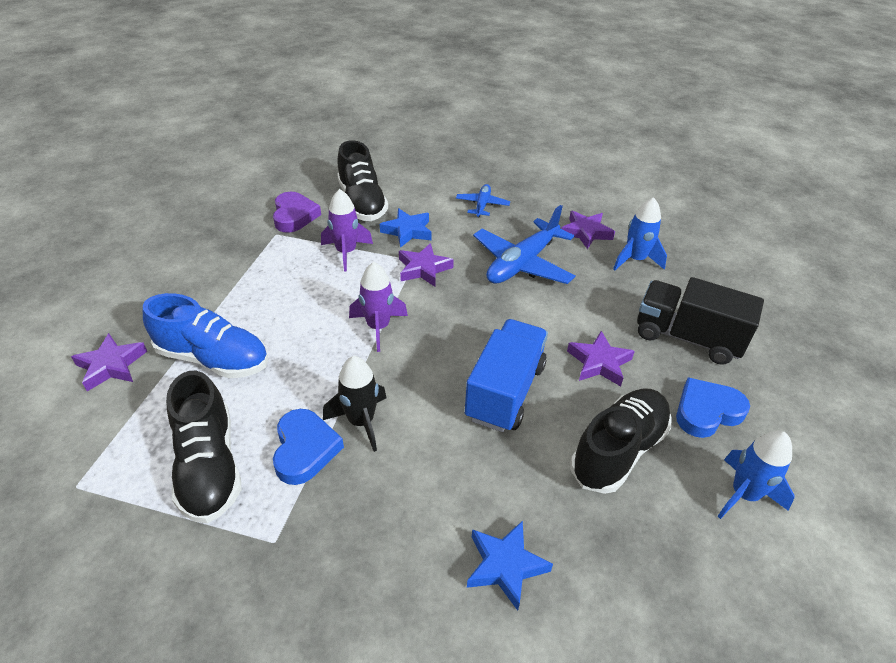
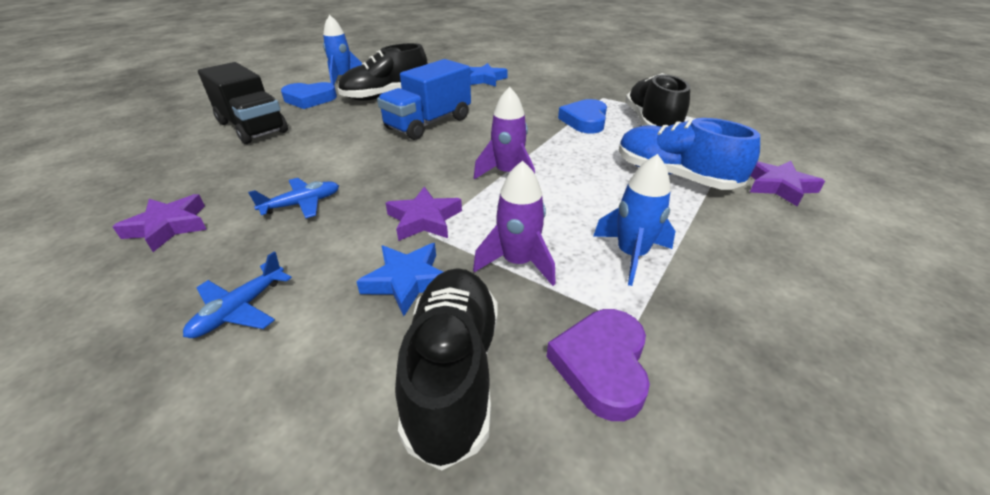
camera: 160 degrees left, 5 degrees down
(361, 421) = (542, 126): black rocket -> none
(522, 263) = (302, 204): blue plane -> blue plane, size x0.53
(599, 363) = (341, 126): purple star -> none
(635, 260) = (177, 185): blue rocket -> blue rocket (631, 255)

